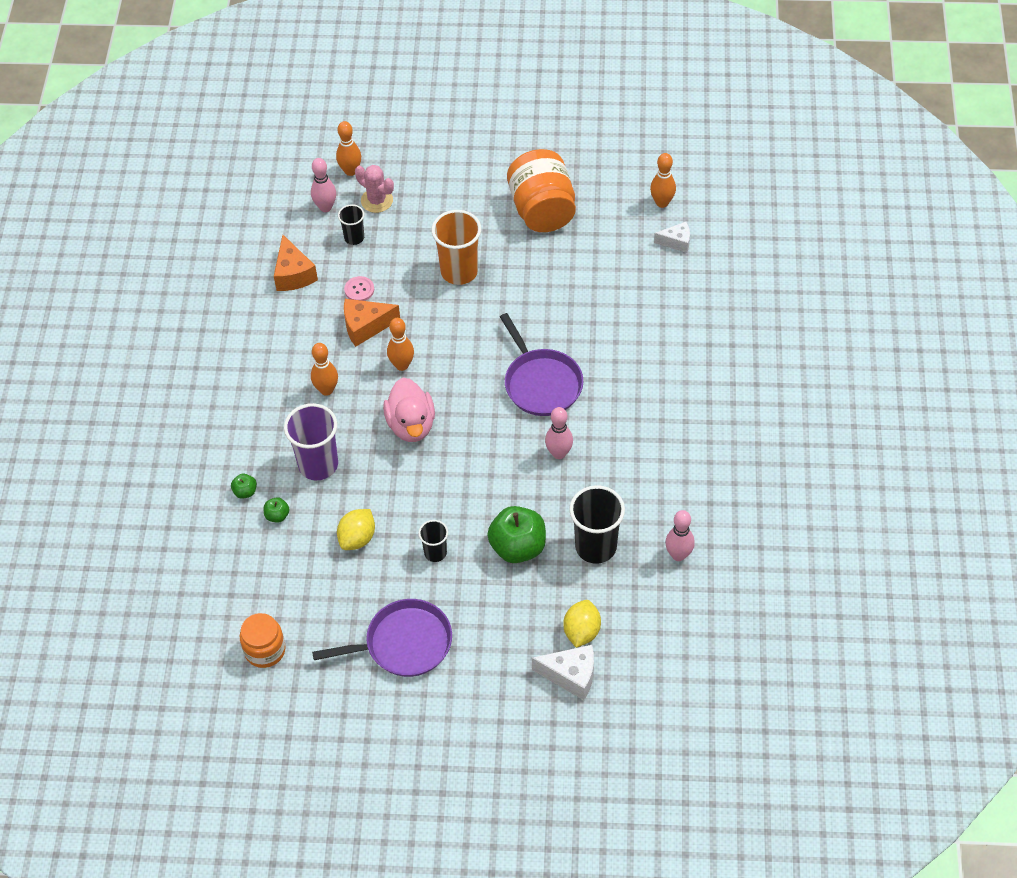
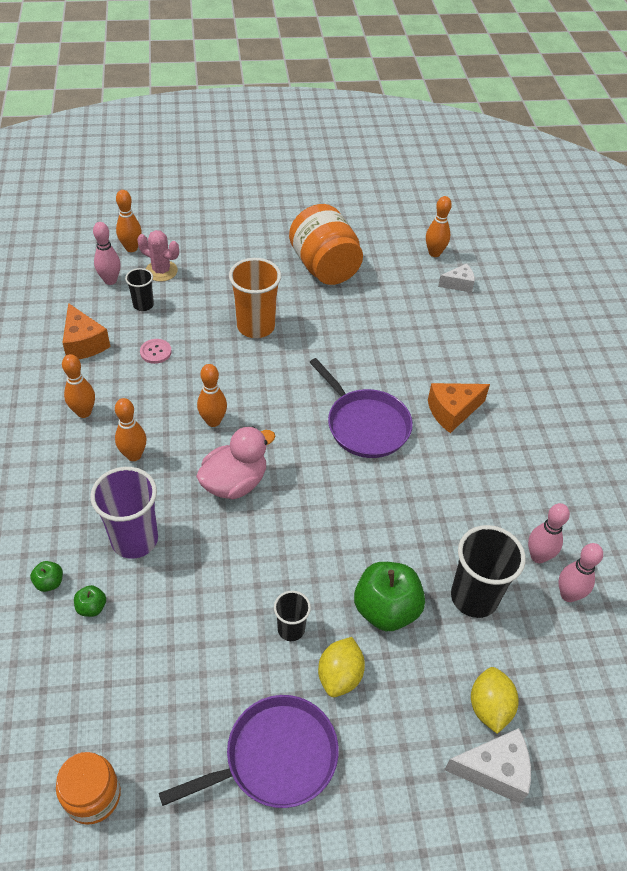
camera: 15 degrees left, 5 degrees down
(287, 344) = (84, 412): none -> orange bowling pin
(357, 538) = (194, 623): yellow lemon -> yellow lemon (340, 676)
(366, 327) = (168, 387): orange cheese -> orange cheese (452, 412)
(411, 425) = (234, 483): pink duck -> pink duck turned 105 degrees counterclockwise
(559, 453) = (403, 496): pink bowling pin -> pink bowling pin (538, 556)

